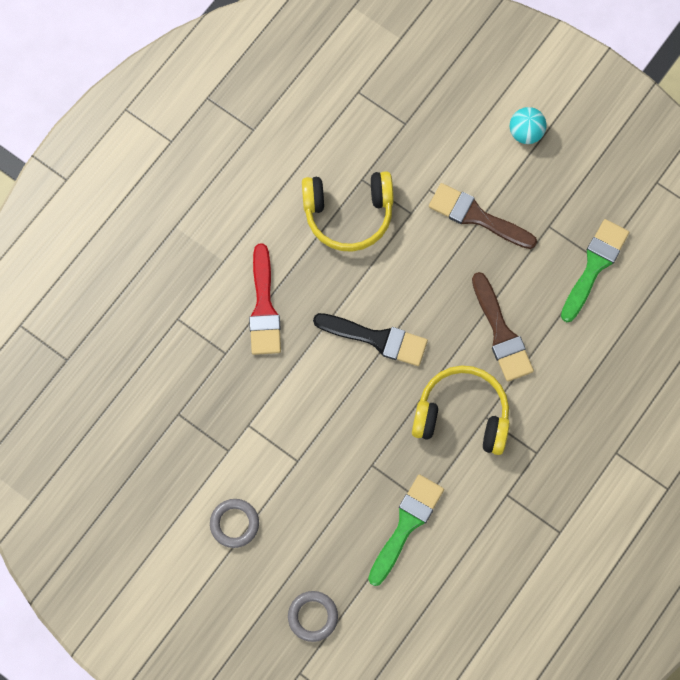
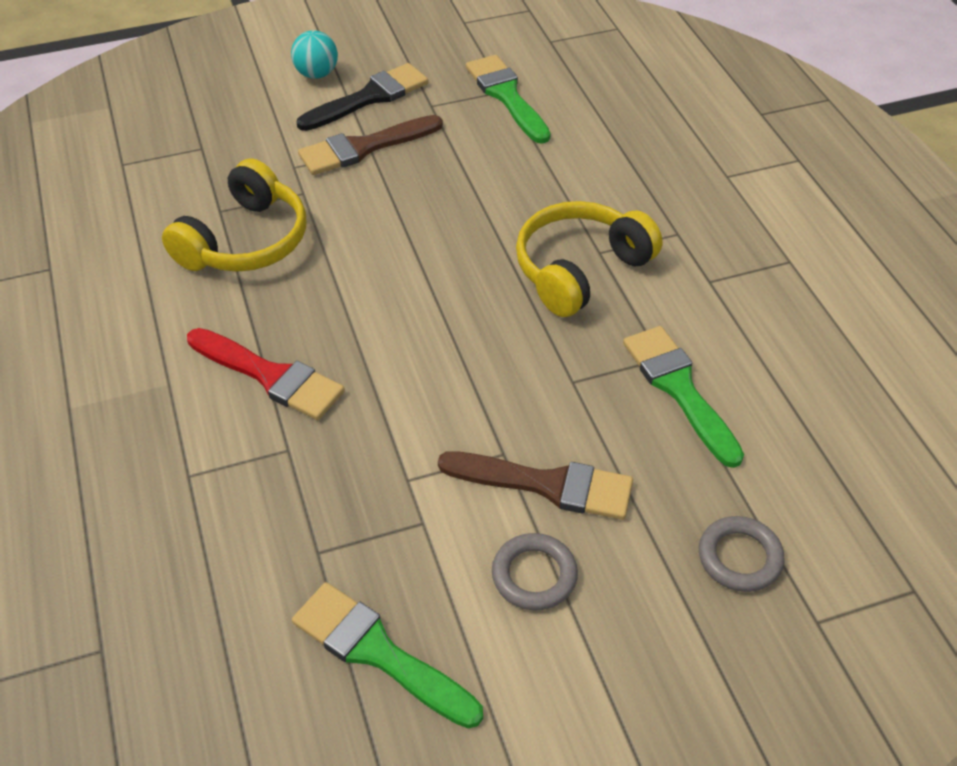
camera: 55 degrees left, 25 degrees down
(146, 481) = (378, 652): none -> green brush
(377, 339) = (418, 294): black brush -> black brush (369, 97)
(501, 333) = (512, 193): brown brush -> brown brush (547, 485)

